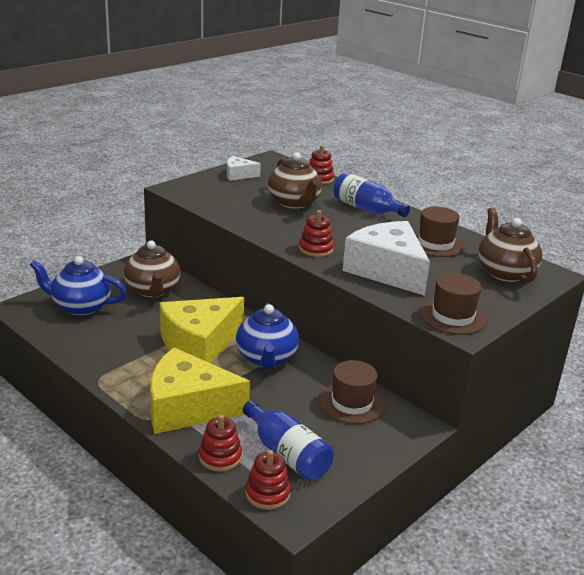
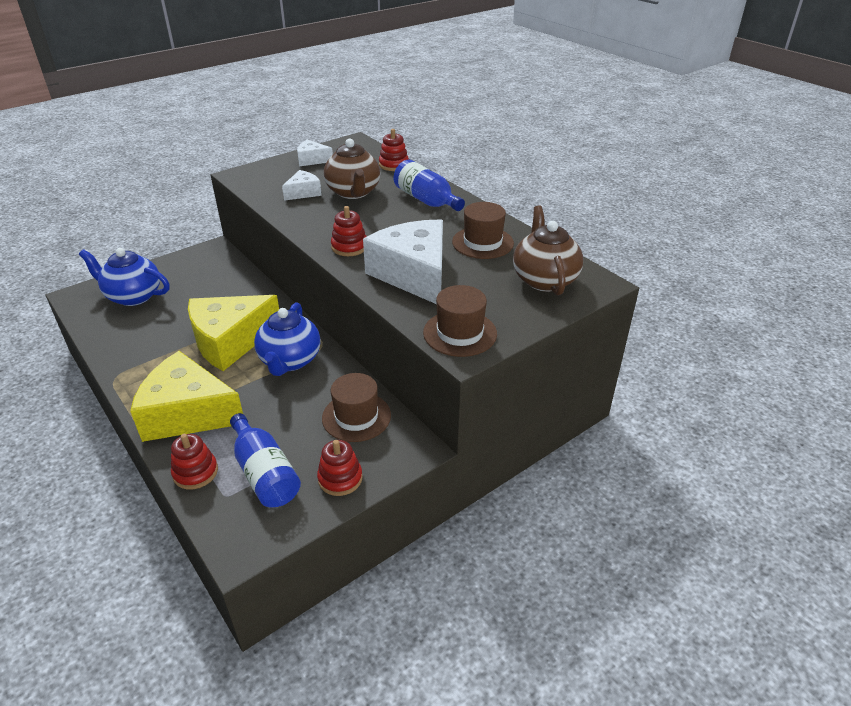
camera: 10 degrees right, 10 degrees up
(153, 290) = (210, 280): brown teapot -> none
(246, 203) = (303, 192): none -> white cheese
(267, 493) = (225, 519): red stacking toy -> red stacking toy (340, 478)

